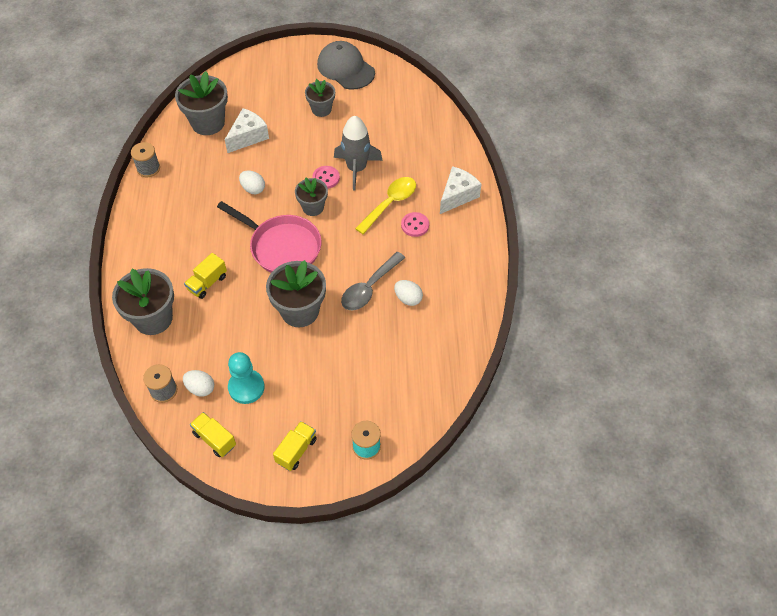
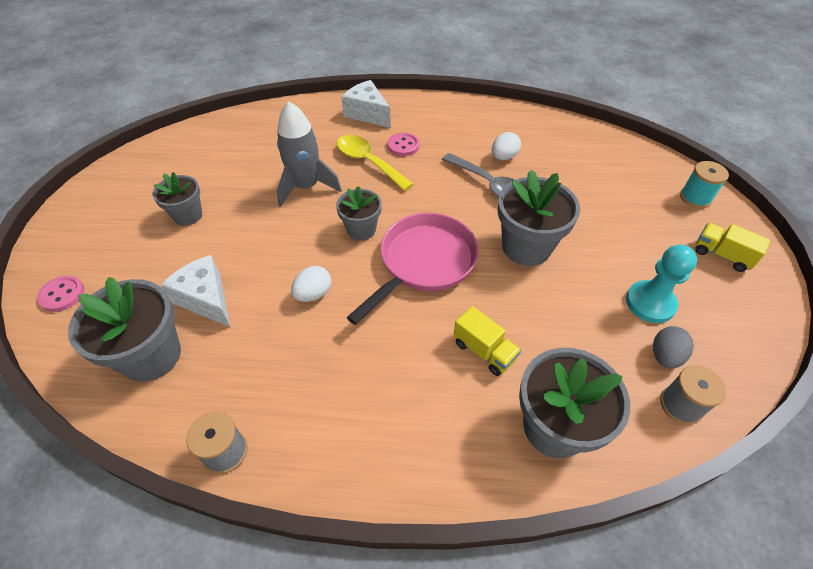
camera: 85 degrees left, 5 degrees down
(200, 388) = (665, 356): white egg -> grey egg
(214, 439) = (737, 338): yellow truck -> none
(326, 178) = (314, 215): pink button -> pink button (62, 294)
(345, 68) = (122, 188): grey cap -> none

